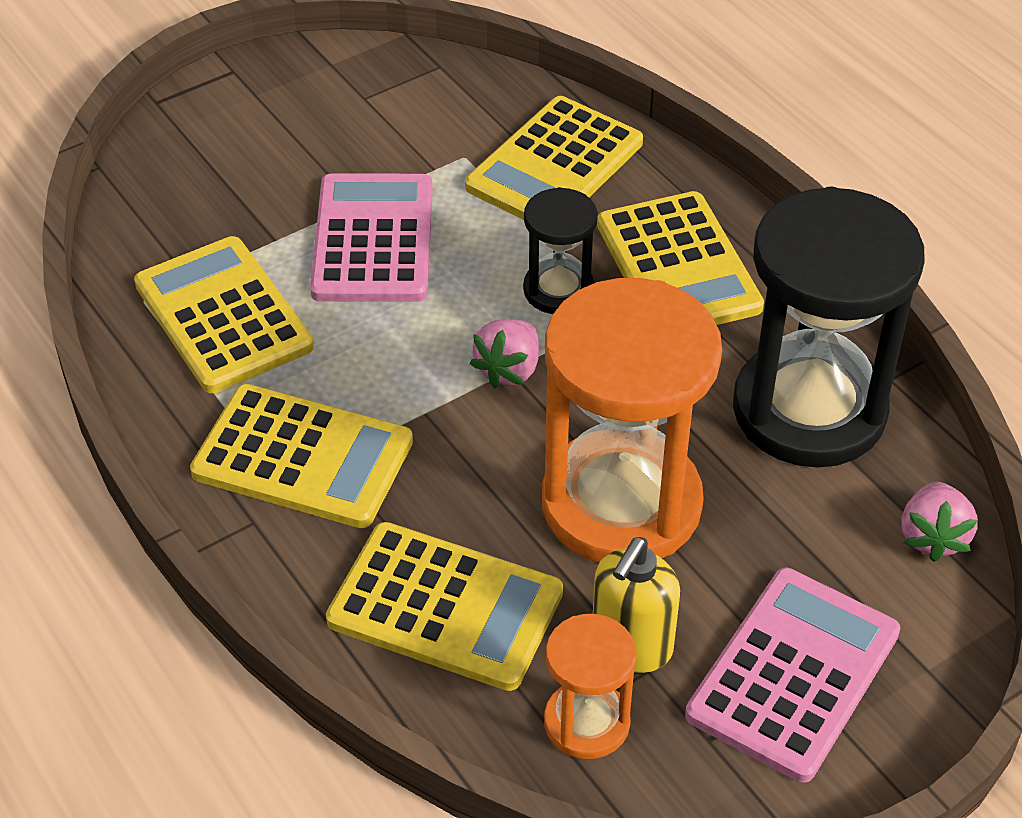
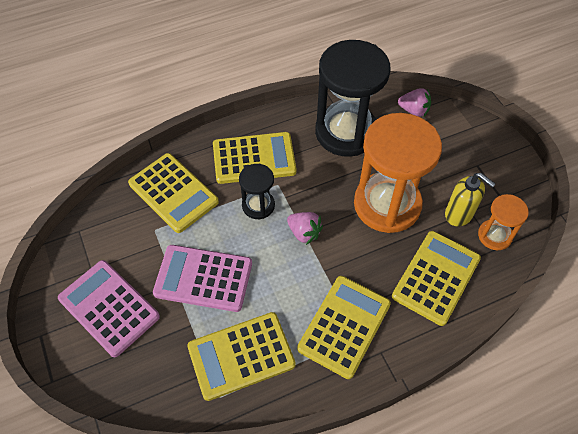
camera: 80 degrees left, 10 degrees up
(793, 674) = (474, 166): pink calculator -> pink calculator (109, 308)

